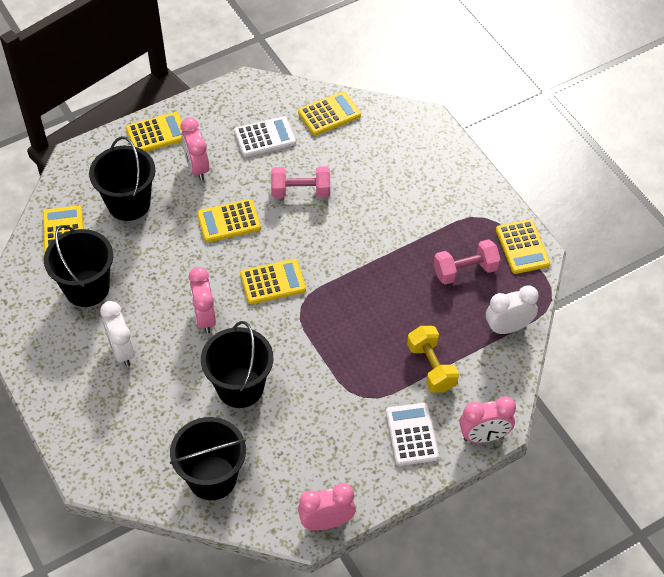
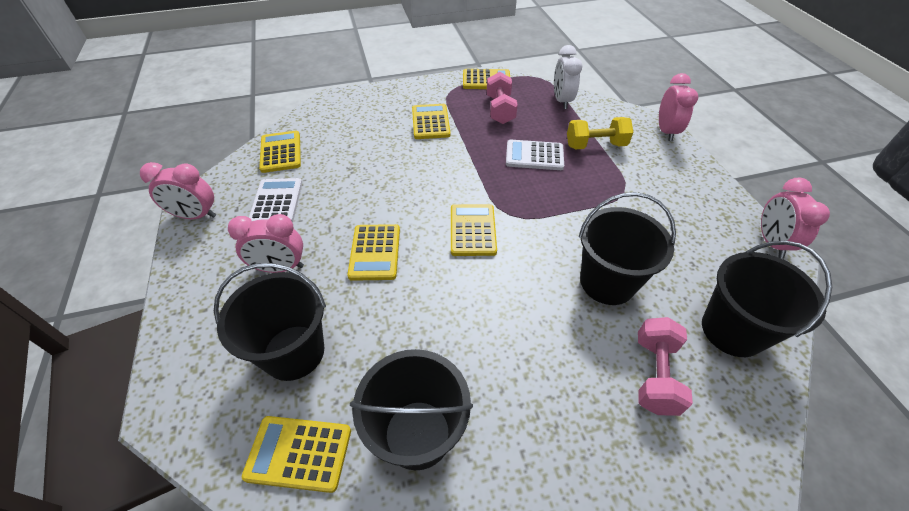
camera: 75 degrees left, 5 degrees down
(122, 351) = (538, 402): white clock -> none
(157, 133) = (198, 300): yellow calculator -> yellow calculator (430, 122)
(205, 317) = (504, 298): pink clock -> pink clock (195, 216)
(301, 191) = (365, 188): pink dumbbell -> pink dumbbell (654, 375)
(411, 434) = (666, 169): white calculator -> white calculator (534, 156)

